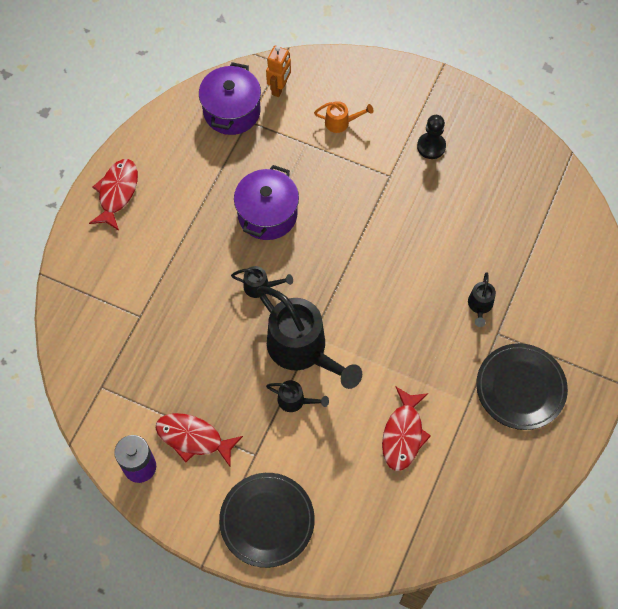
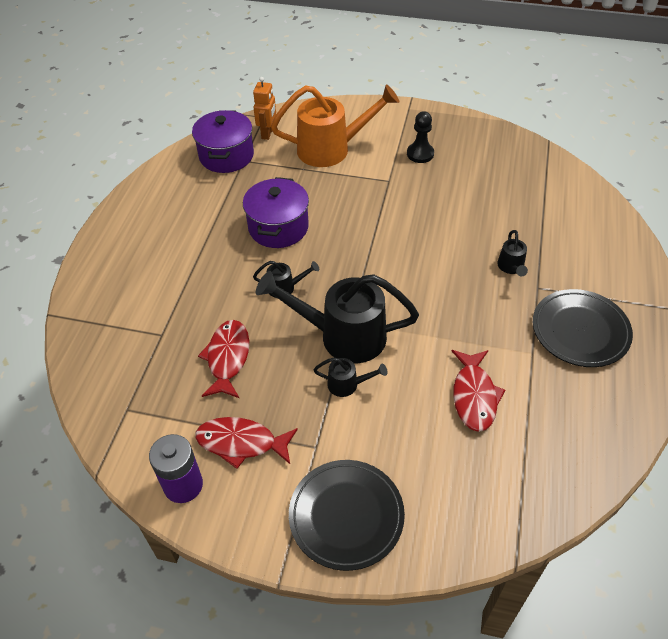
camera: 10 degrees left, 15 degrees down
(117, 192) = (123, 233): red fish -> red fish (227, 358)
(302, 350) = (343, 336): black watering can -> black watering can turned 150 degrees clockwise
(341, 122) = (331, 149): orange watering can -> orange watering can, size x2.25

